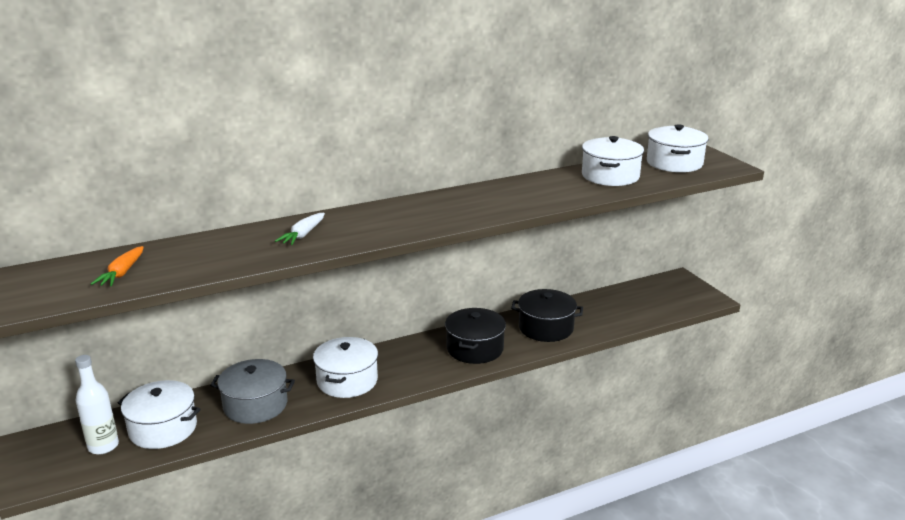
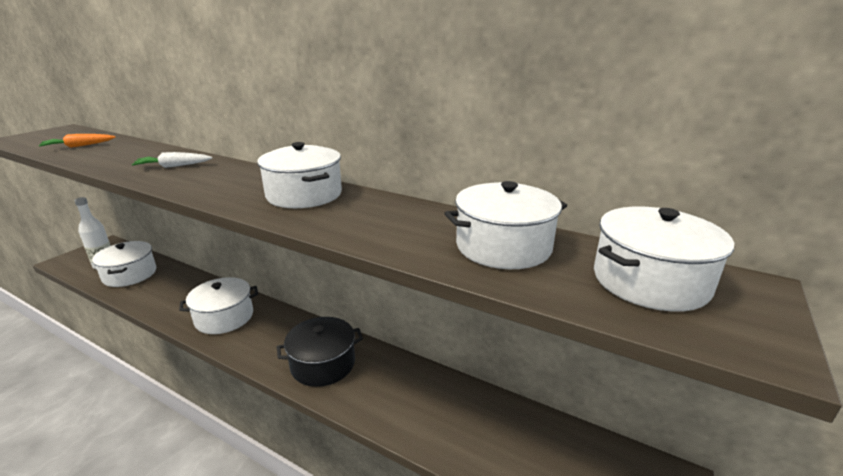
camera: 55 degrees right, 0 degrees up
(255, 405) = (171, 294): grey pot -> none
(461, 202) = (304, 195): none -> white pot
(546, 328) = (405, 397): black pot -> none

